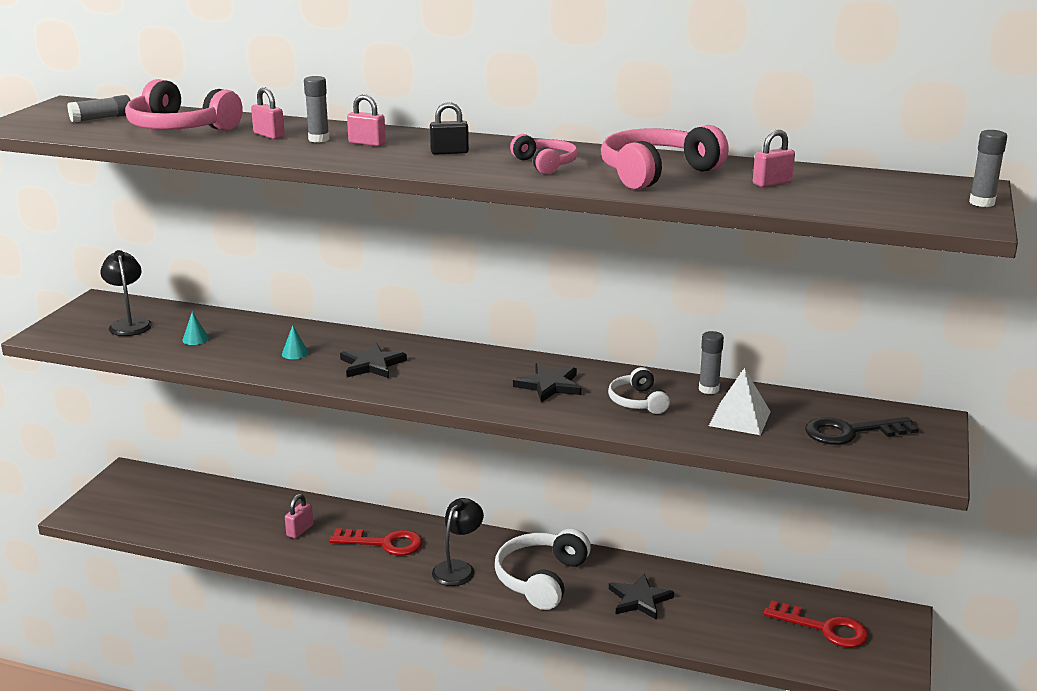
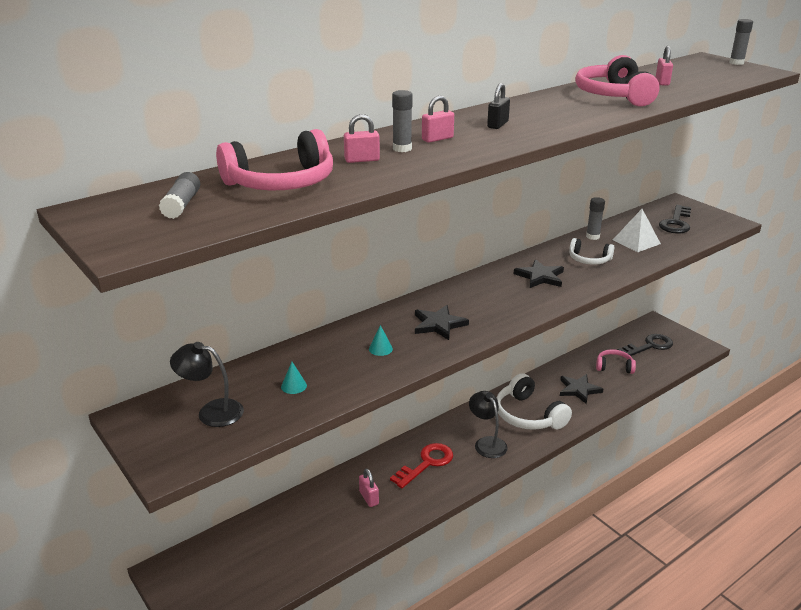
camera: 55 degrees left, 5 degrees up
(545, 164) = (561, 111): pink headphones -> pink headphones (614, 367)
(824, 628) = (649, 346): red key -> black key

